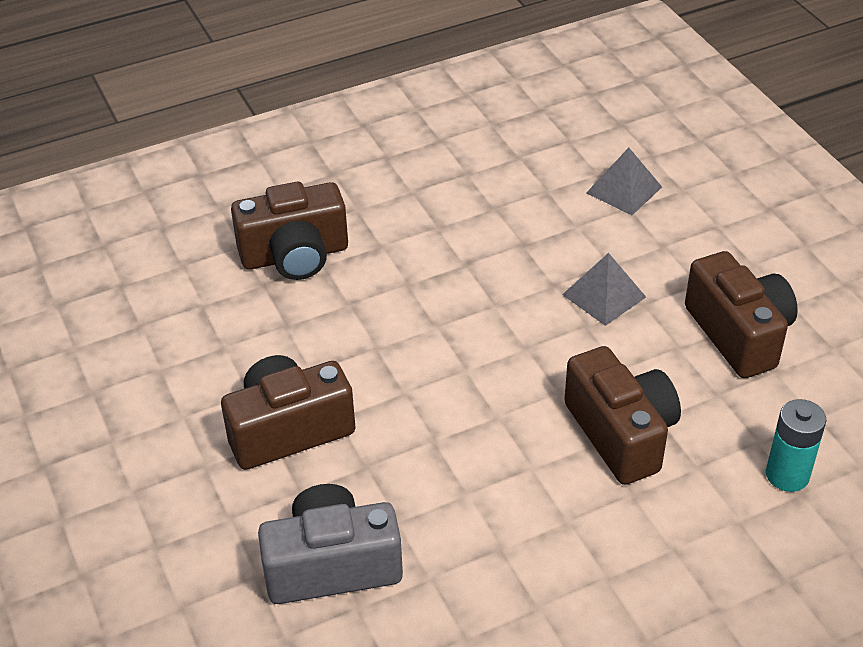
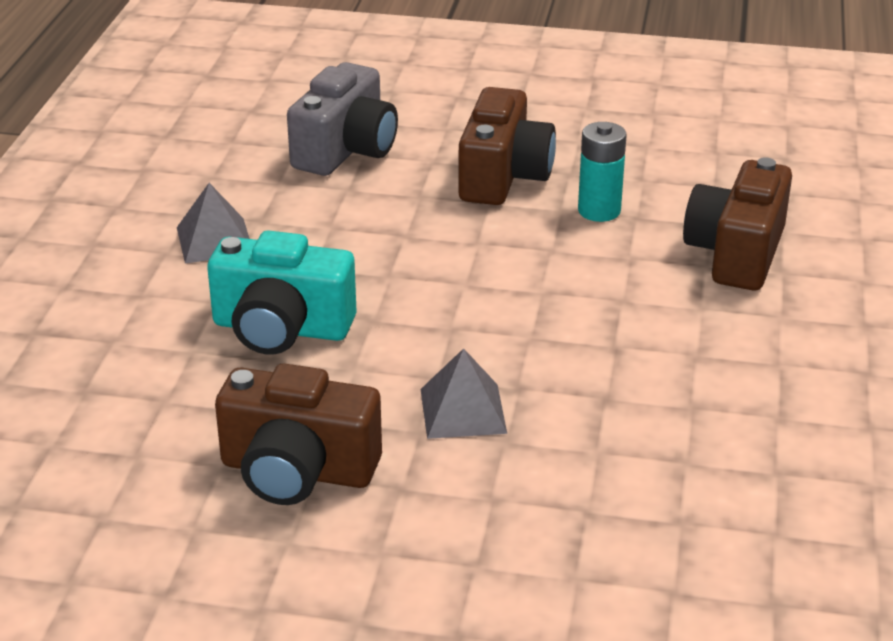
camera: 125 degrees right, 10 degrees down
(621, 434) = (281, 328): brown camera -> turquoise camera
(624, 190) = (625, 524): grey pyramid -> grey pyramid (214, 240)
(787, 475) = (110, 394): turquoise battery -> turquoise battery (599, 211)

